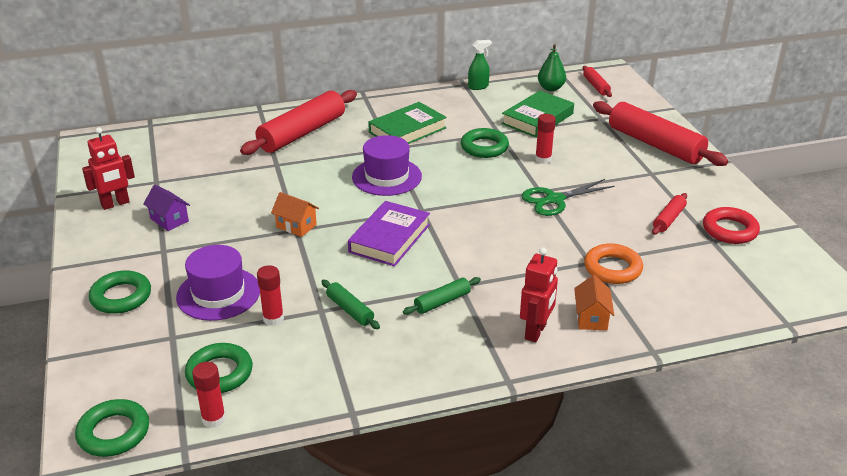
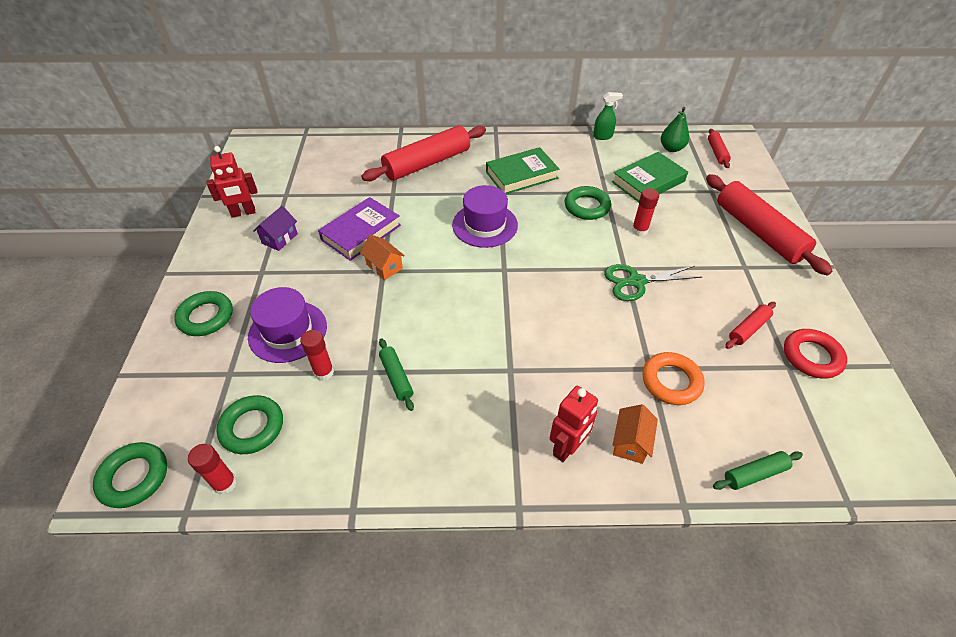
camera: 15 degrees right, 15 degrees up
(169, 220) = (280, 238): purple house -> purple house turned 60 degrees clockwise
(389, 238) = (463, 298): purple book -> purple book (361, 232)
(442, 302) = (486, 387): green rolling pin -> green rolling pin (754, 474)

